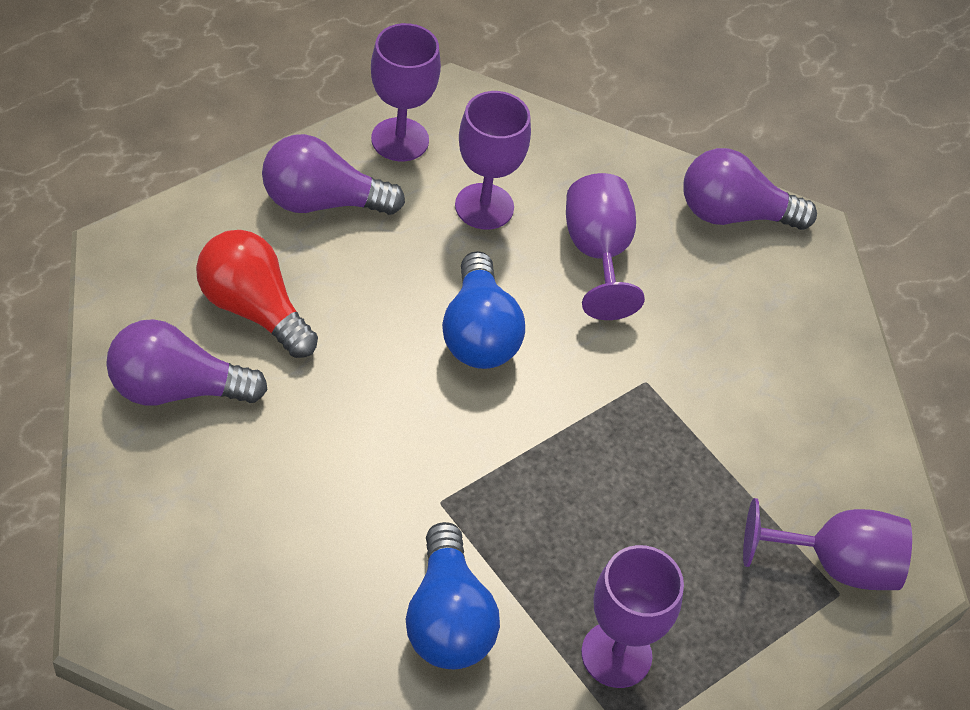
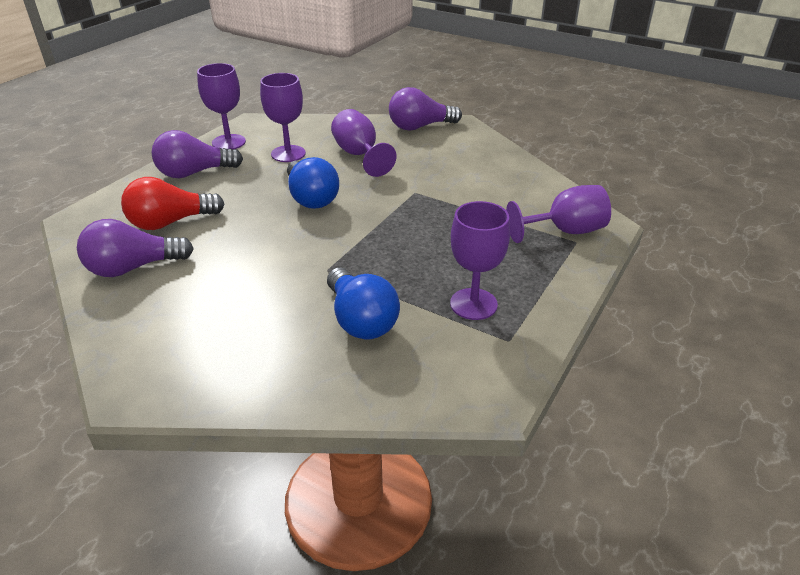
camera: 15 degrees left, 15 degrees down
(253, 309) = (170, 222): red light bulb -> red light bulb turned 45 degrees counterclockwise

